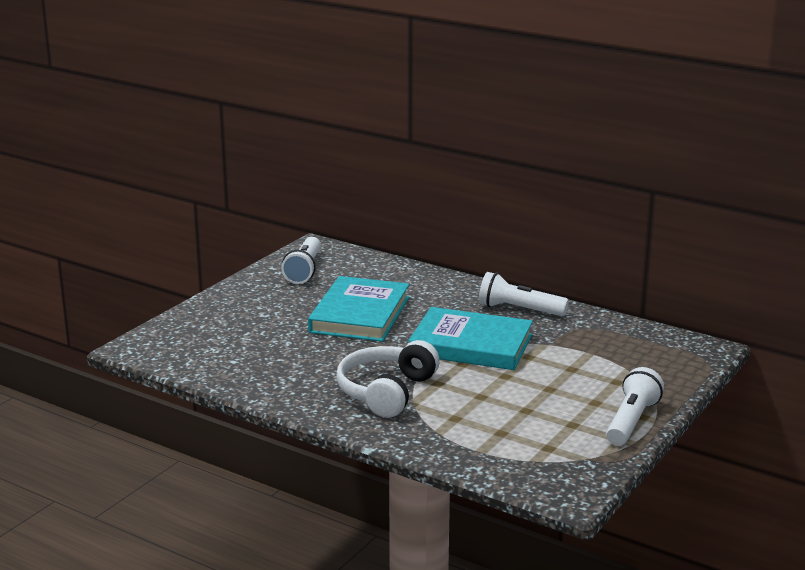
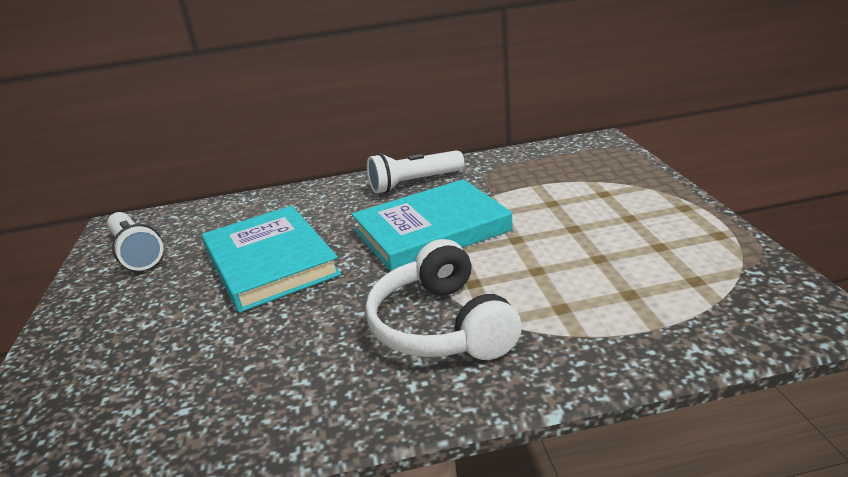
camera: 40 degrees left, 5 degrees up
(631, 421) = (688, 216): white flashlight -> none

